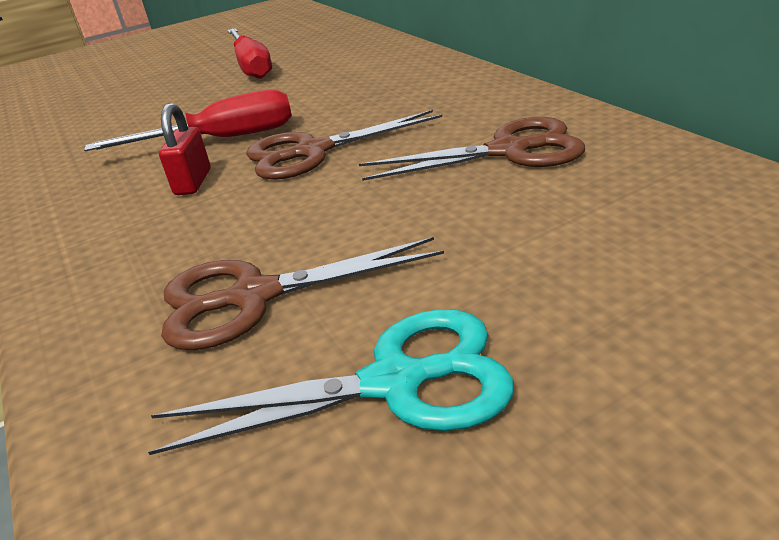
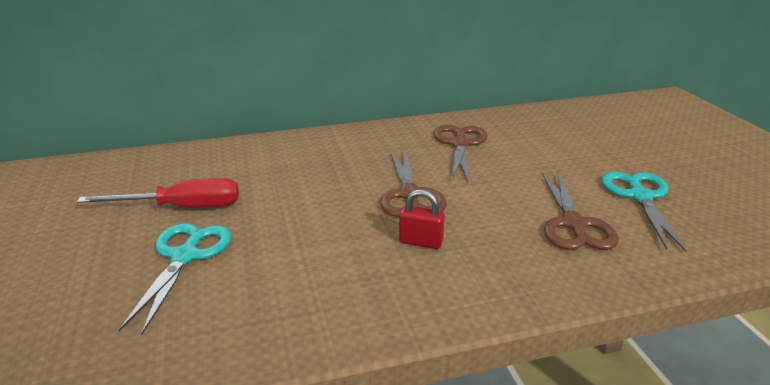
camera: 80 degrees left, 5 degrees down
(168, 91) = (185, 256): none -> turquoise scissors
(222, 139) = (351, 228): red screwdriver -> none

